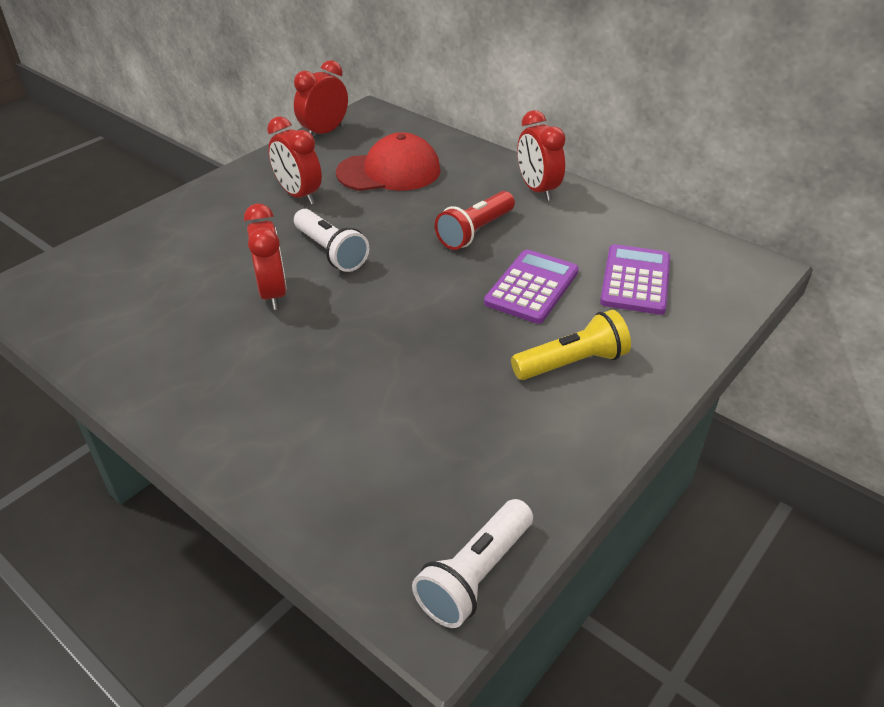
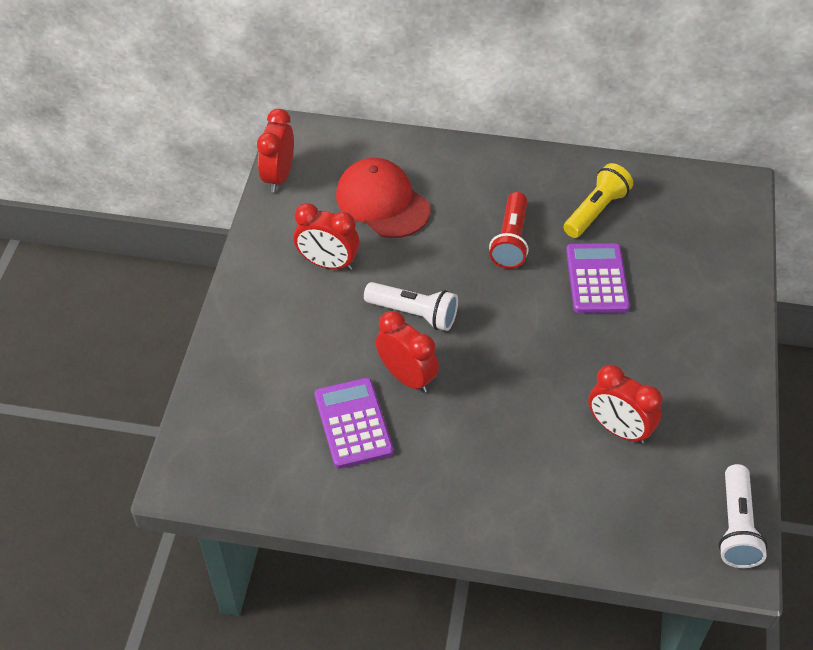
camera: 30 degrees left, 10 degrees up
(389, 171) = (382, 202): red cap -> red cap turned 90 degrees counterclockwise
(537, 190) = (523, 171): red clock -> red clock (618, 429)
(572, 363) = (675, 336): yellow flashlight -> yellow flashlight (595, 211)
(635, 280) = (664, 238): purple calculator -> purple calculator (353, 423)

